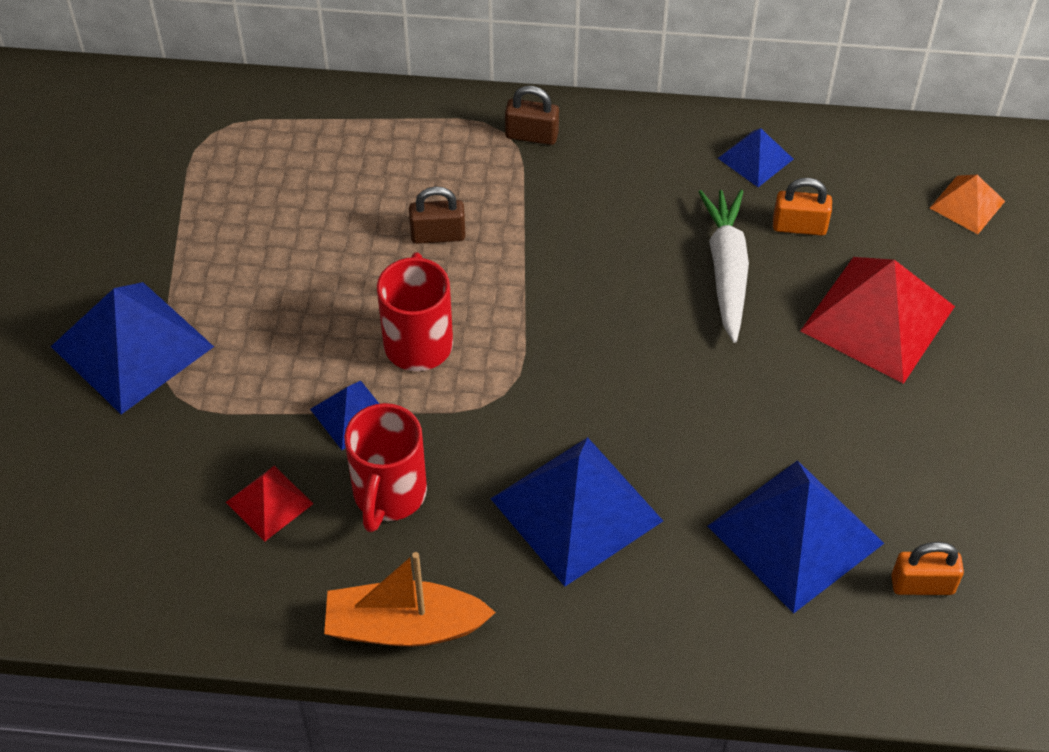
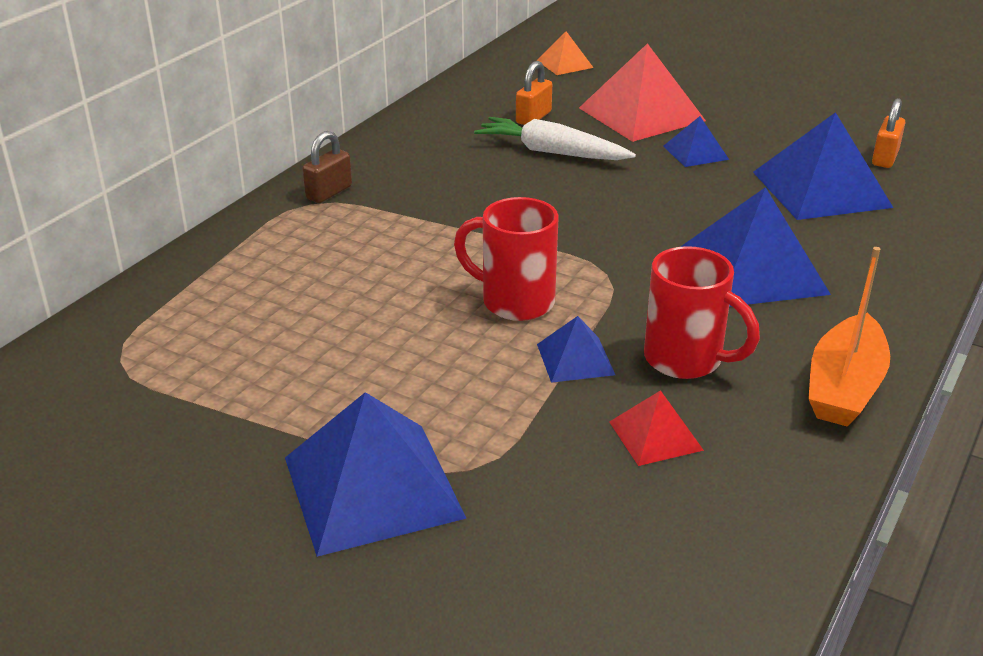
camera: 65 degrees left, 20 degrees down
(438, 235) = (397, 262): brown padlock -> none
(755, 158) = (452, 116): blue pyramid -> blue pyramid (695, 152)

